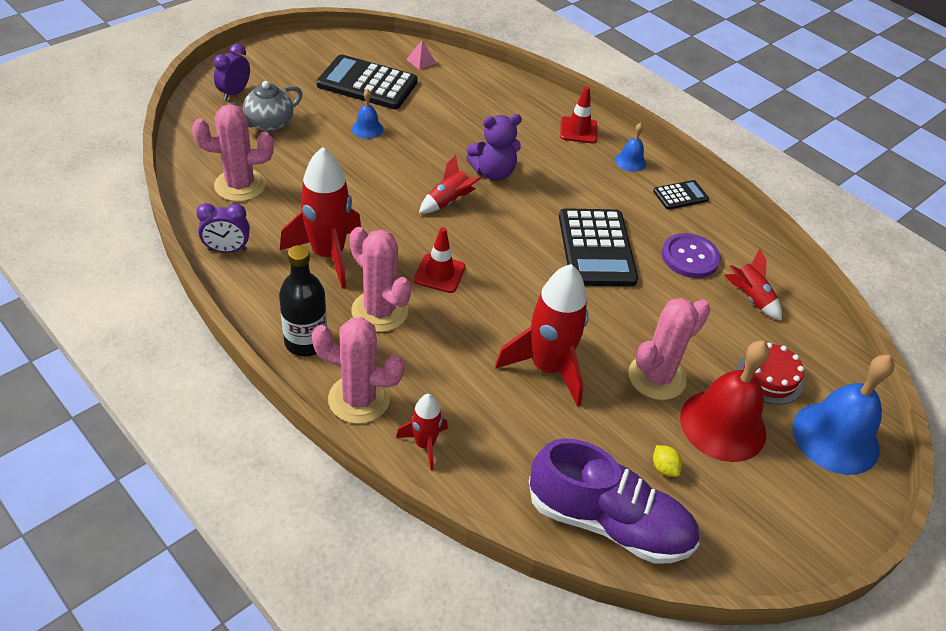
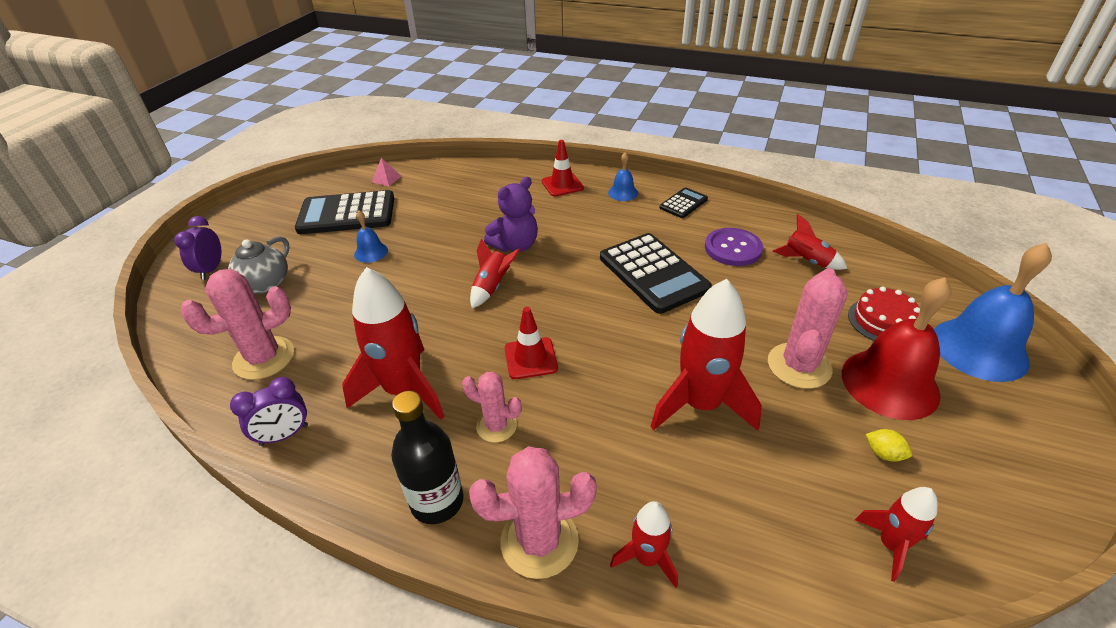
camera: 20 degrees left, 5 degrees down
(379, 311) = (496, 426): pink cactus -> pink cactus, size x0.61
(608, 522) = (890, 545): purple shoe -> red rocket

